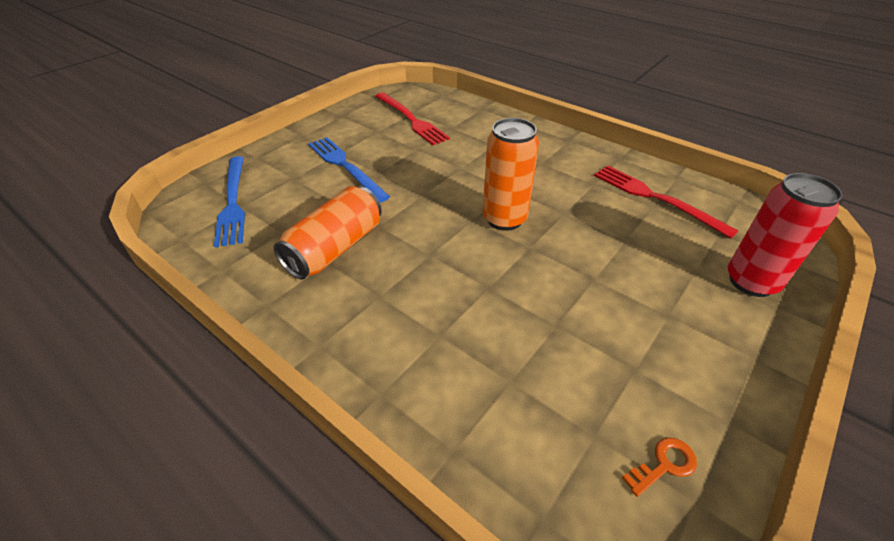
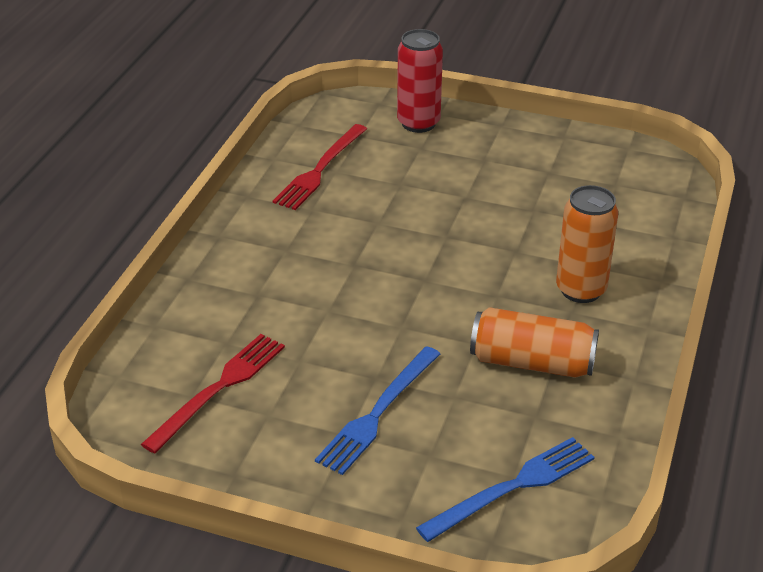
camera: 110 degrees left, 5 degrees down
(504, 219) = (412, 258): orange can -> orange can (581, 290)
(664, 465) = (614, 158): orange key -> none

